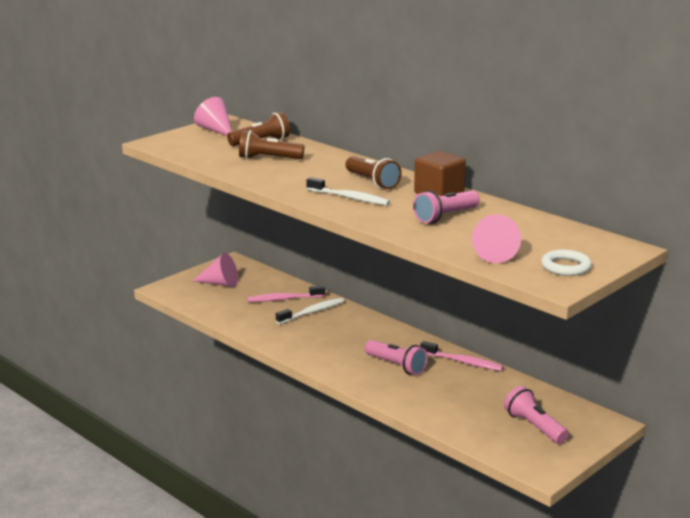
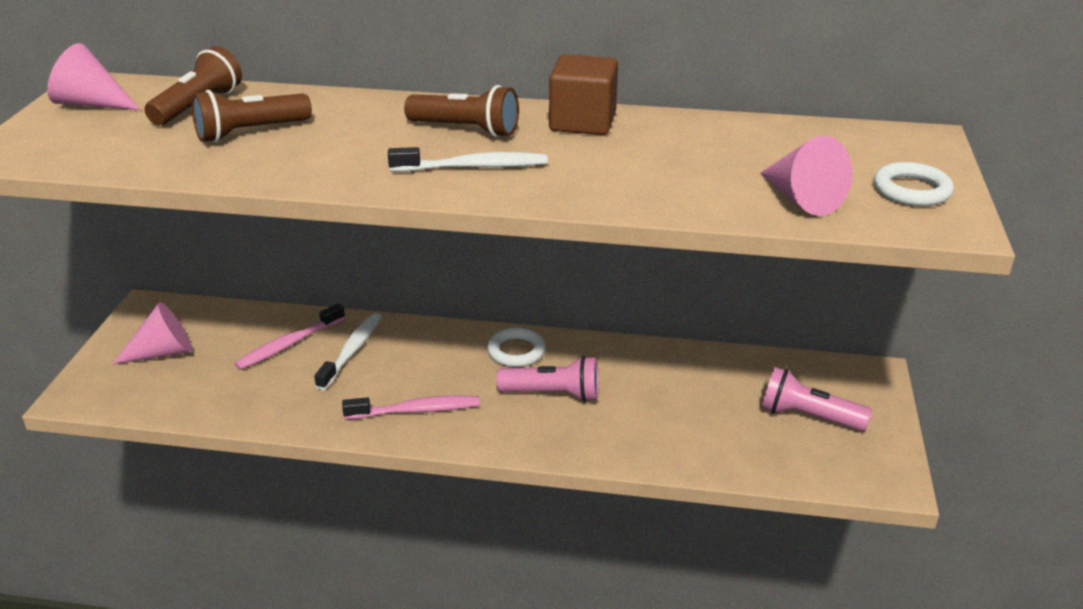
camera: 35 degrees left, 10 degrees up
(400, 341) = (516, 351): none -> white ring
(445, 217) = (649, 158): pink flashlight -> none
(463, 362) = (626, 353): pink toothbrush -> pink toothbrush (416, 410)

